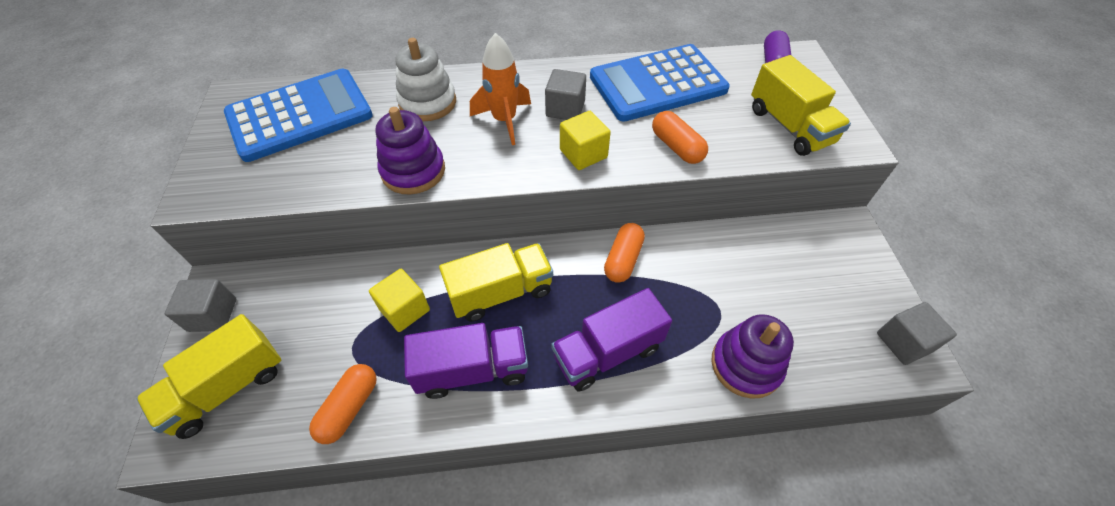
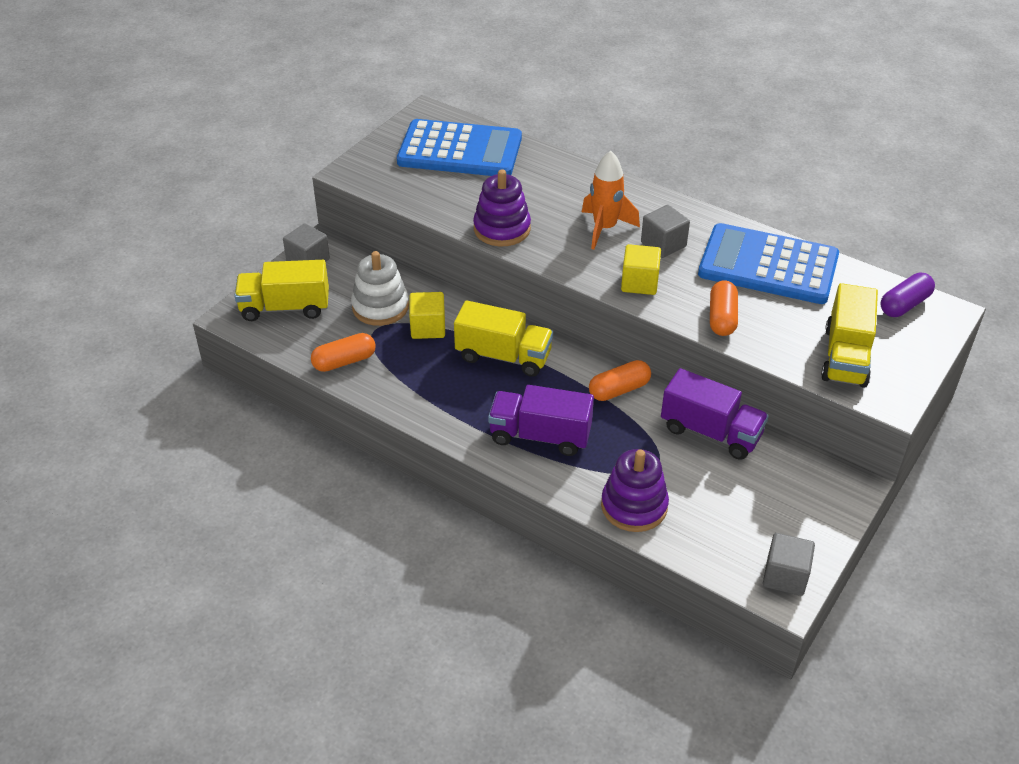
camera: 40 degrees right, 10 degrees down
(427, 102) = (560, 186): white stacking toy -> white stacking toy (380, 307)
(472, 370) = (438, 388): purple truck -> purple truck (710, 432)

